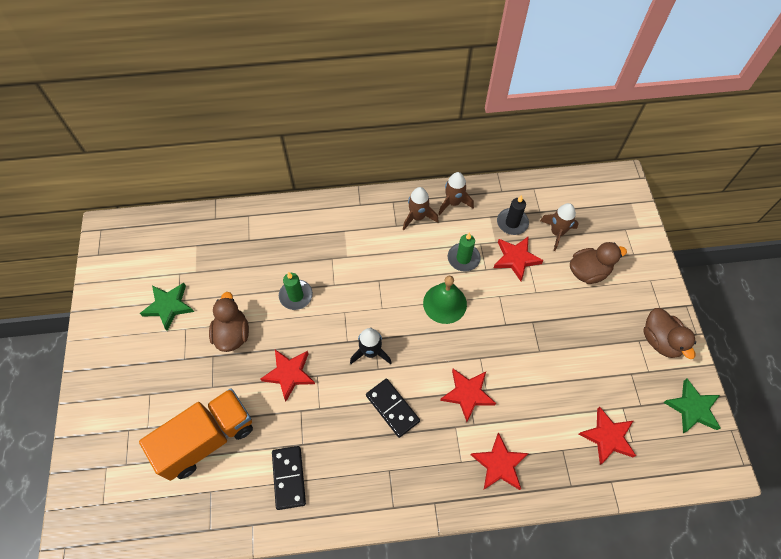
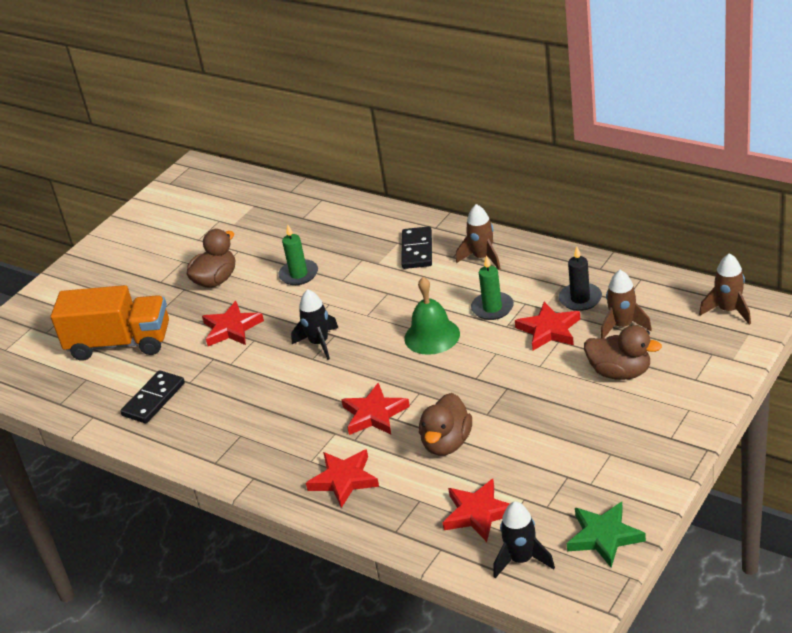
camera: 45 degrees right, 25 degrees down
(168, 306) = (186, 240): green star -> none
(392, 408) = (292, 392): black domino -> black domino (417, 250)
(453, 202) = (534, 259): brown rocket -> brown rocket (728, 310)
(660, 341) = (636, 465): brown duck -> brown duck (447, 443)
(664, 457) = (521, 559): none -> black rocket

